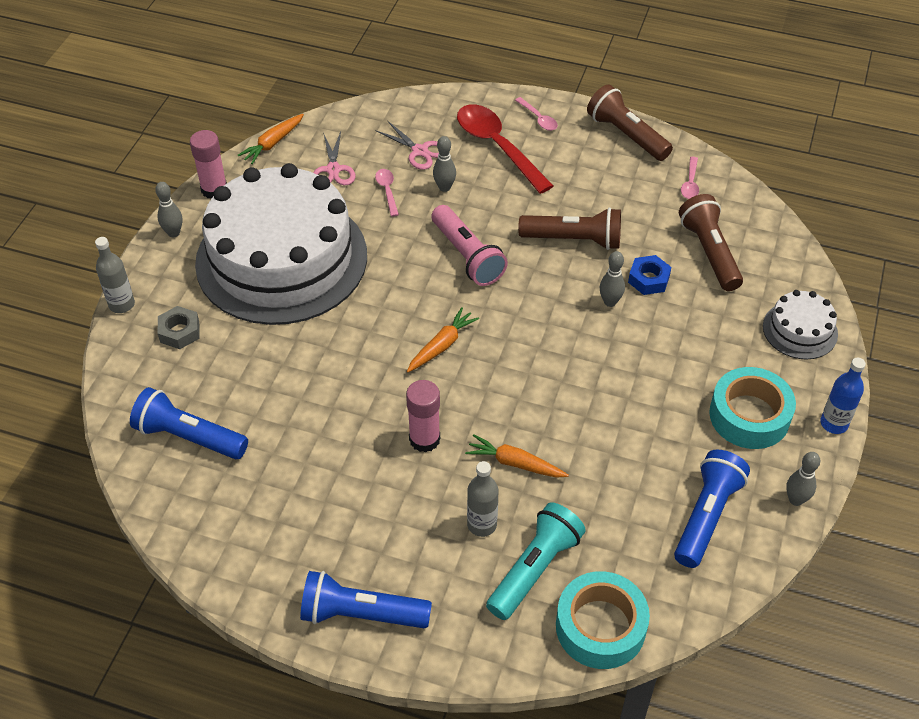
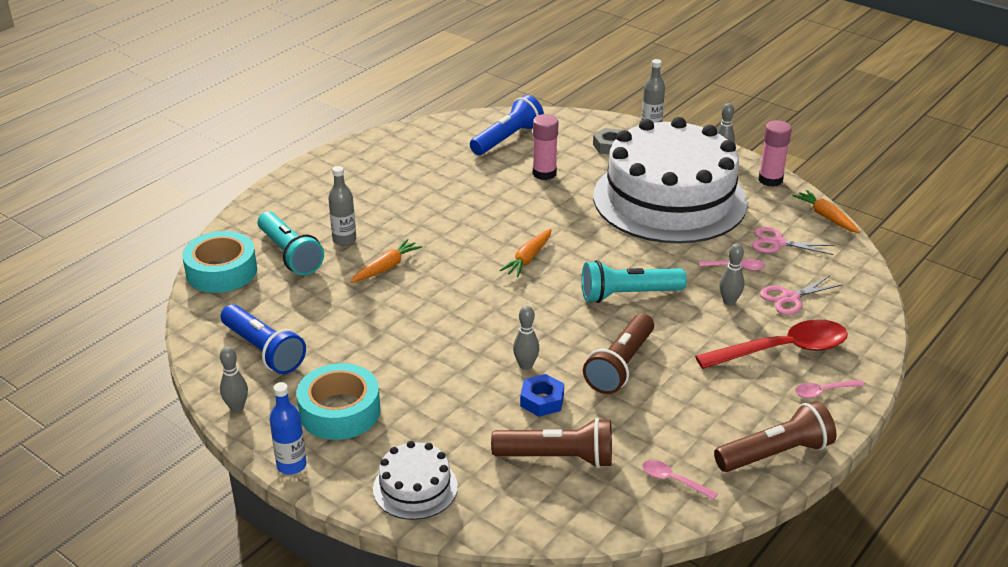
camera: 110 degrees right, 15 degrees down
(361, 614) = (316, 180): blue flashlight -> none
(424, 439) = (438, 231): pink glue stick -> pink glue stick (544, 173)
(442, 345) = (528, 258): orange carrot -> orange carrot turned 60 degrees clockwise
(467, 256) = (628, 295): pink flashlight -> turquoise flashlight

